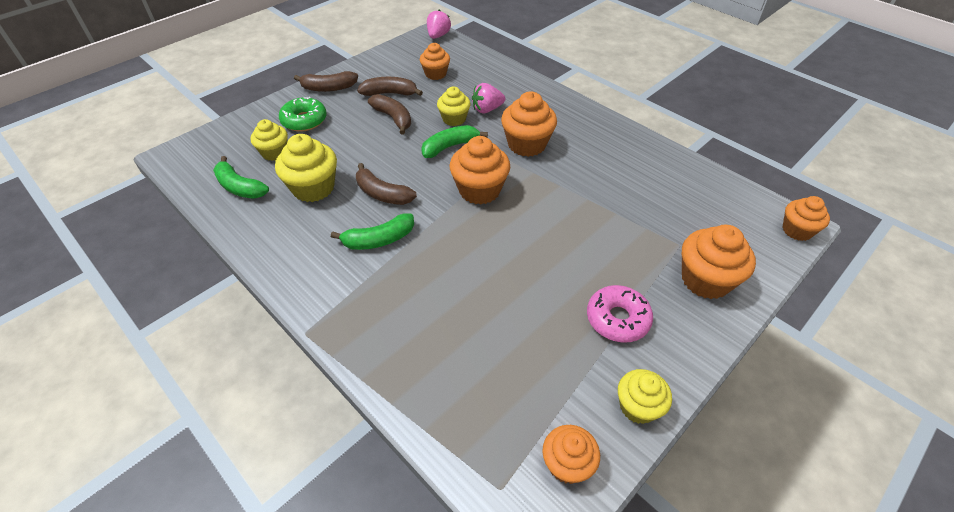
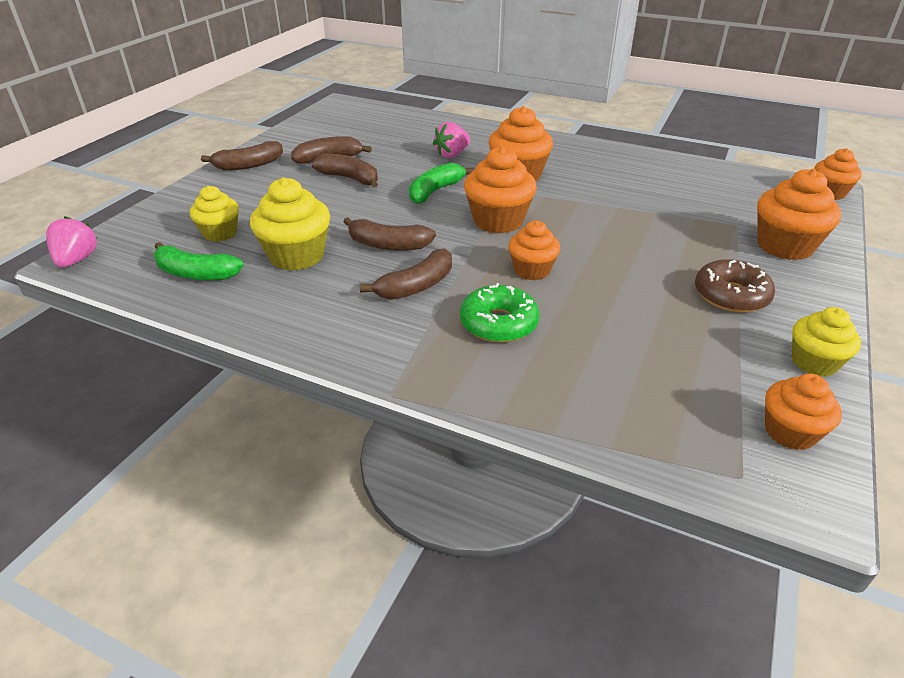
camera: 20 degrees left, 10 degrees down
(304, 120) = (238, 198): green donut -> green donut (498, 323)
(379, 240) = (416, 286): green banana -> brown banana
(435, 74) = (370, 135): orange cupcake -> orange cupcake (532, 270)
(438, 36) = (348, 104): pink strawberry -> pink strawberry (77, 260)
(454, 119) = (421, 168): yellow cupcake -> none
(617, 319) = (731, 295): pink donut -> brown donut

